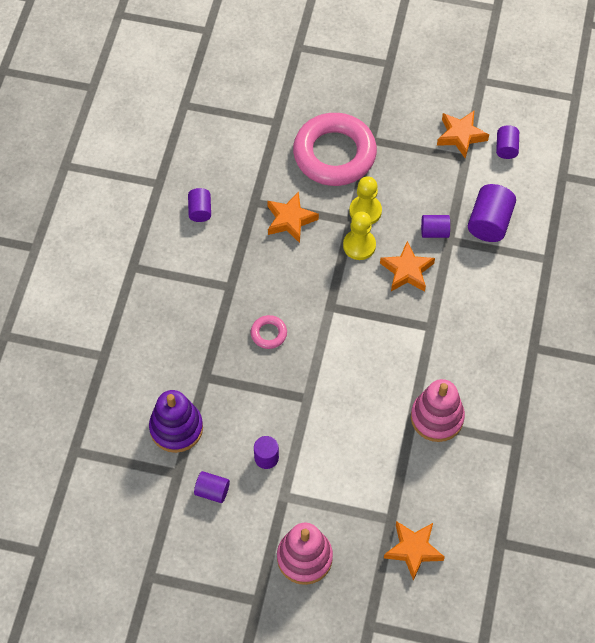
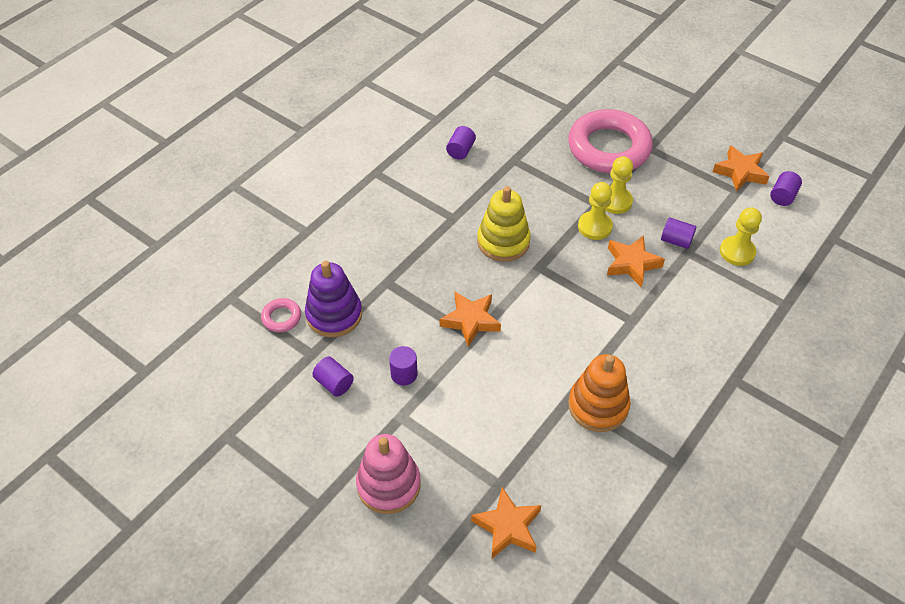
camera: 25 degrees right, 10 degrees down
(268, 333) = (467, 268): pink ring -> pink ring (281, 317)
(287, 294) = (503, 242): none -> yellow stacking toy
(290, 220) = (539, 184): orange star -> orange star (471, 321)
(437, 417) = (598, 406): pink stacking toy -> orange stacking toy
(489, 222) = (737, 252): purple cylinder -> yellow pawn

